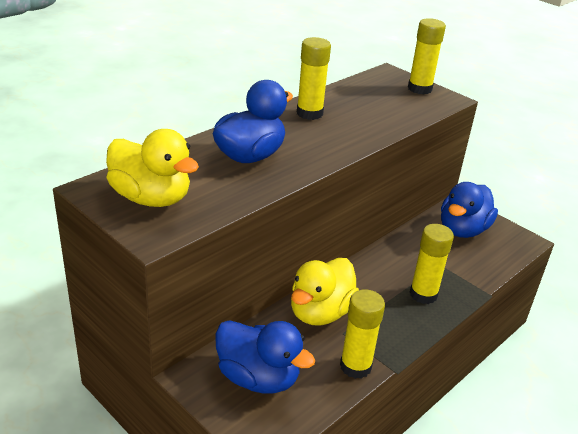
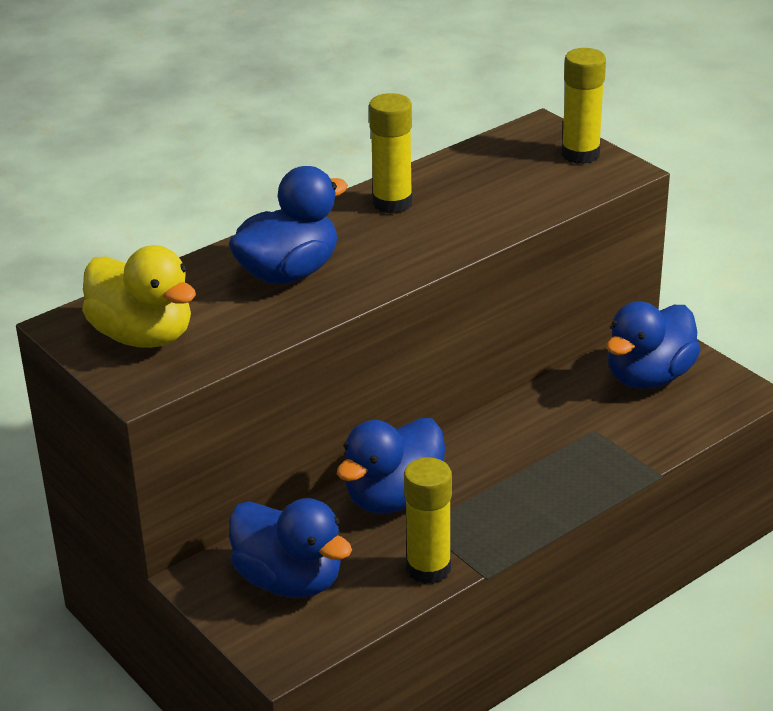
camera: 10 degrees right, 0 degrees up
(320, 312) = (394, 498): yellow duck -> blue duck
(423, 294) = (555, 473): yellow glue stick -> none

